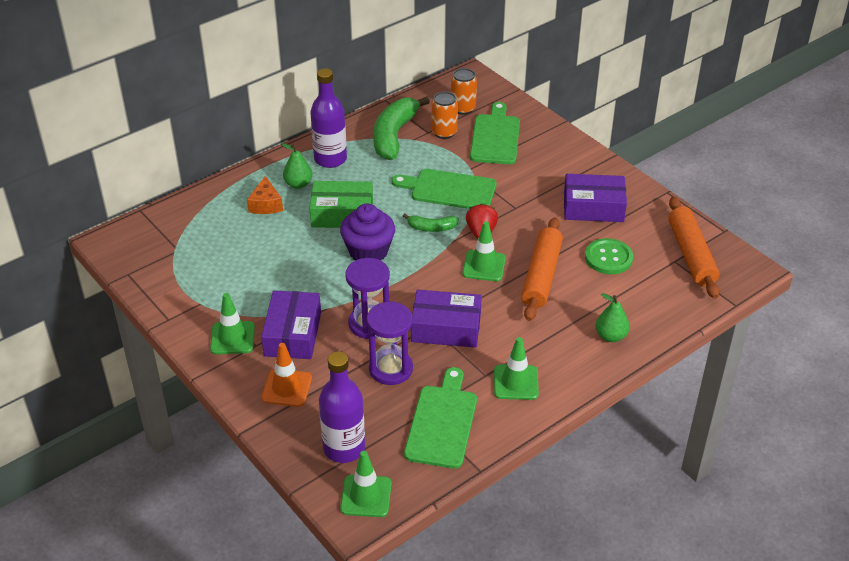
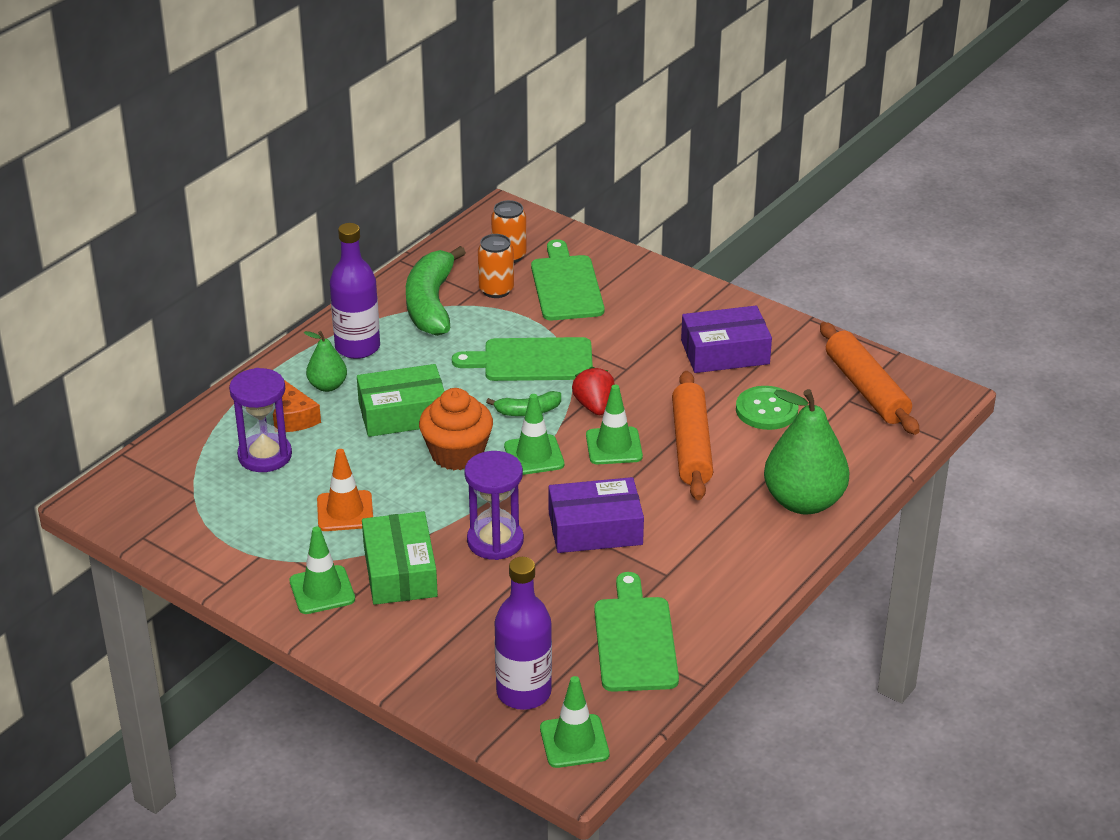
camera: 15 degrees left, 5 degrees down
(287, 388) = (420, 637): orange traffic cone -> orange traffic cone (345, 511)
(292, 334) = (400, 571): purple box -> green box
(368, 251) = (457, 454): purple cupcake -> orange cupcake
(390, 369) = (544, 589): purple hourglass -> purple hourglass (265, 455)
(516, 382) = (708, 576): green traffic cone -> green traffic cone (534, 455)
(611, 336) = (803, 501): green pear -> green pear, size x1.94

